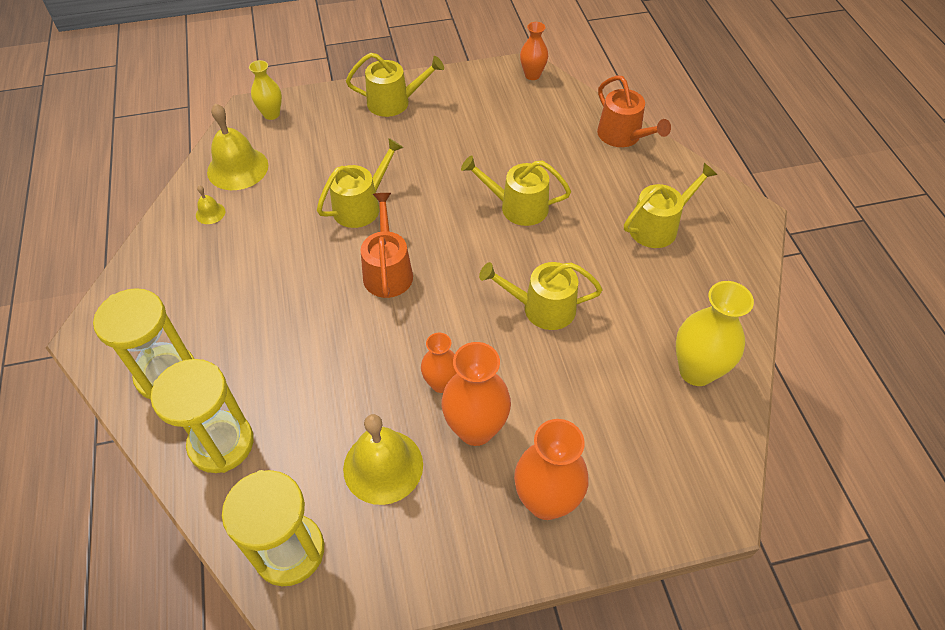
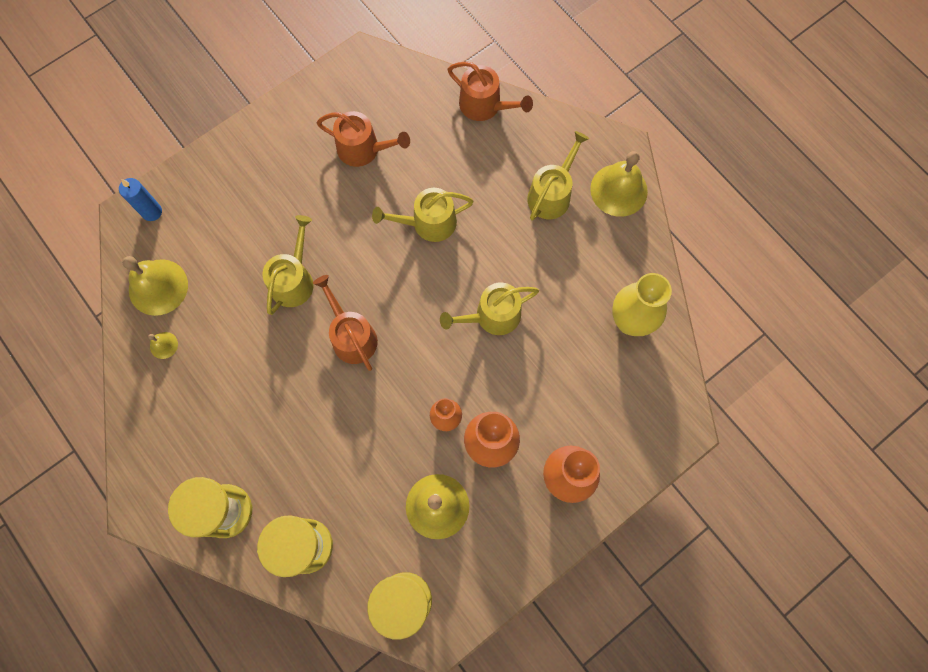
camera: 25 degrees left, 20 degrees up
(271, 114) = (152, 212): yellow vase -> blue candle
(394, 102) = (260, 149): yellow watering can -> none
(487, 131) = (363, 149): none -> orange watering can
(532, 75) = (373, 63): orange vase -> none
(734, 247) = (618, 190): none -> yellow bell

